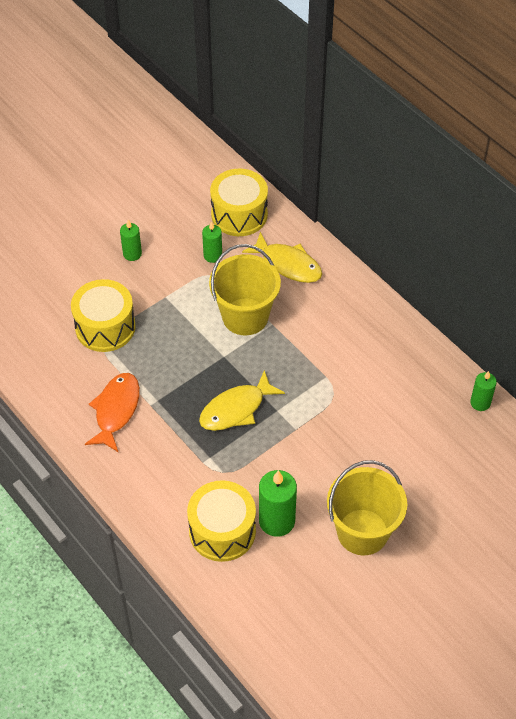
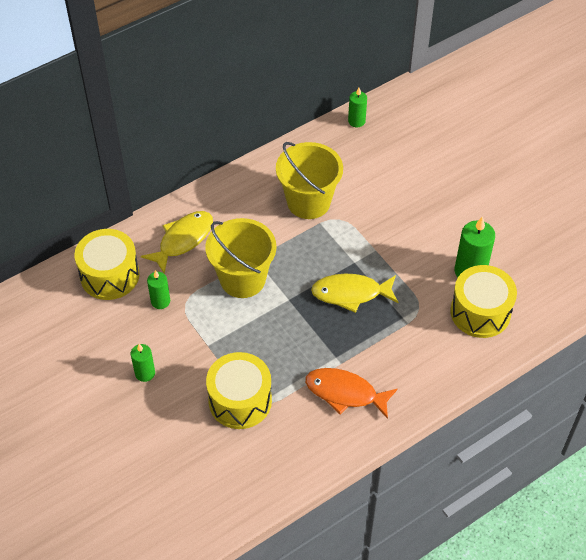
camera: 85 degrees left, 0 degrees up
(236, 409) = (350, 293): yellow fish -> yellow fish turned 120 degrees clockwise
(362, 532) = (480, 213): yellow bucket -> yellow bucket (308, 202)

